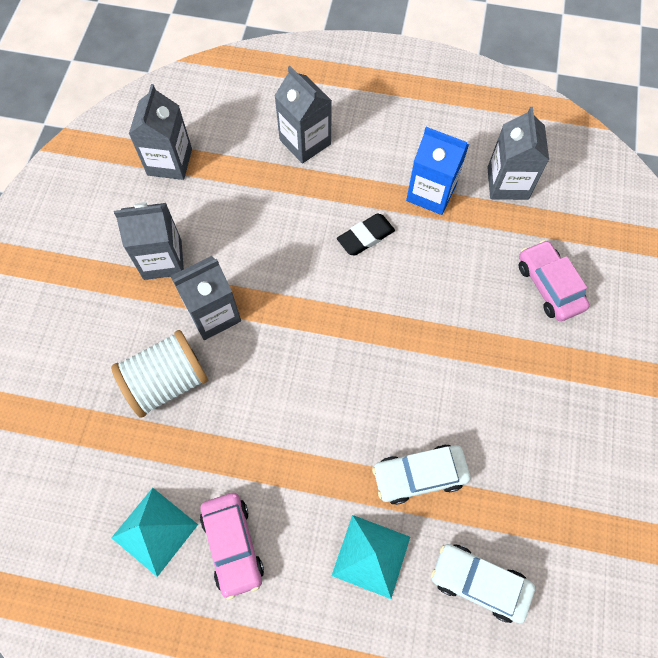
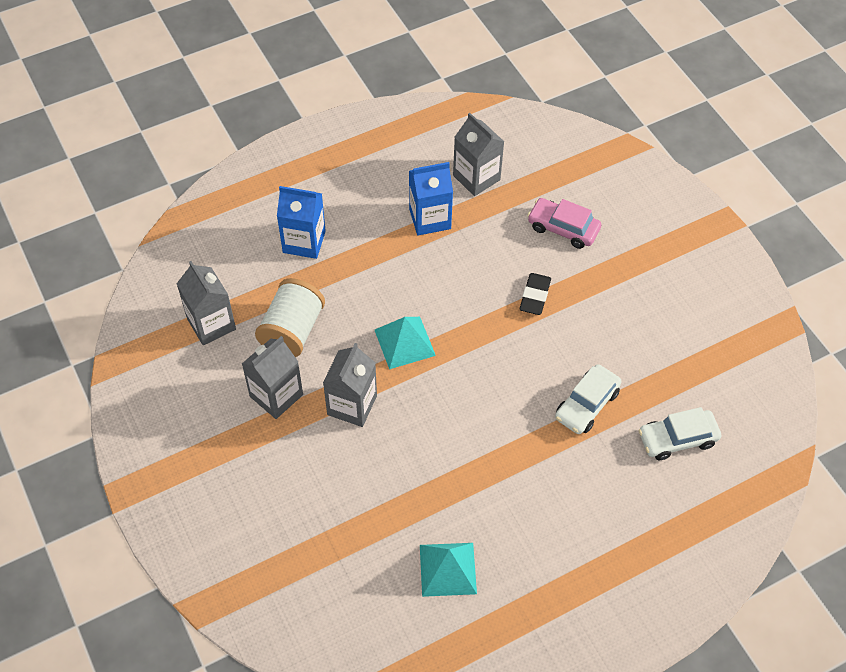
camera: 40 degrees left, 10 degrees down
(167, 382) = (362, 472): white spool -> white spool (292, 331)
(233, 545) = (508, 536): pink car -> none
(305, 142) = (304, 242): grey carton -> blue carton
(365, 237) = (411, 279): black eraser -> black eraser (535, 296)
(371, 556) = (600, 474): turquoise pyramid -> turquoise pyramid (404, 342)

